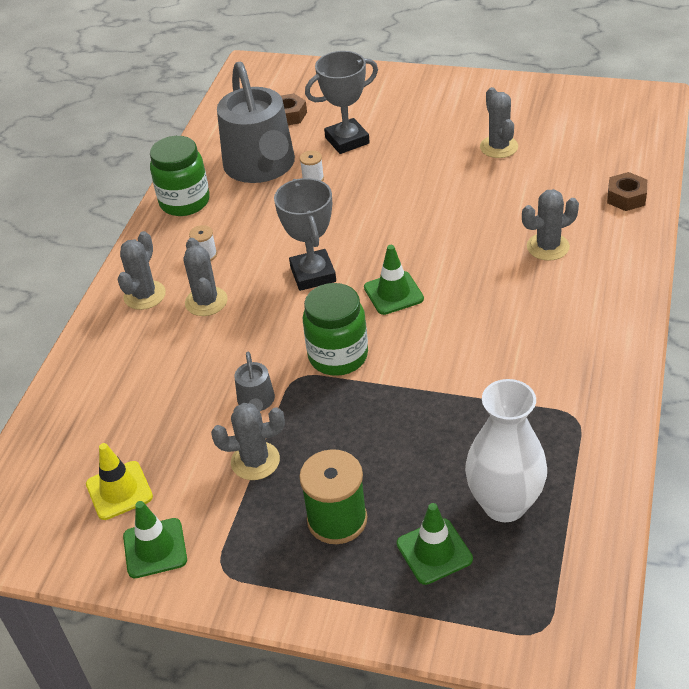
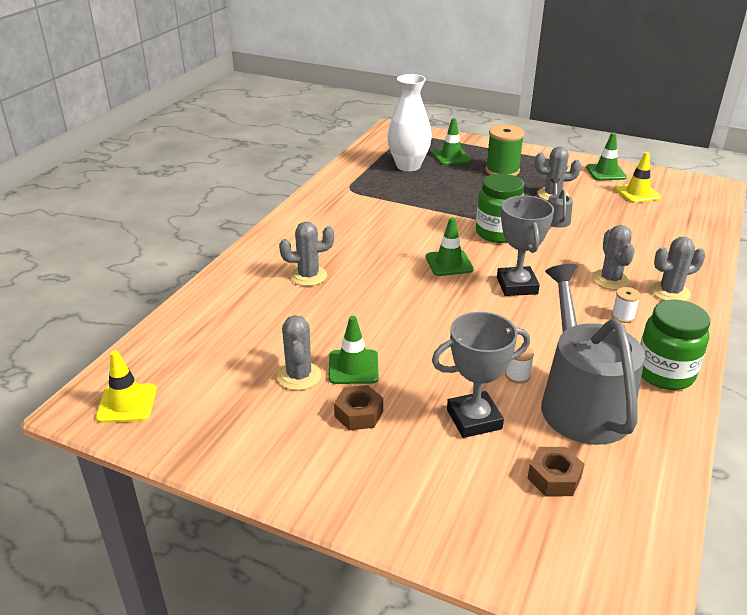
camera: 175 degrees left, 10 degrees down
(144, 295) = (670, 292): grey cactus -> grey cactus turned 45 degrees clockwise
(456, 161) = (353, 367): none -> green traffic cone
(621, 105) = (127, 403): none -> yellow traffic cone
(626, 197) = (212, 303): brown nut -> brown nut (358, 414)

